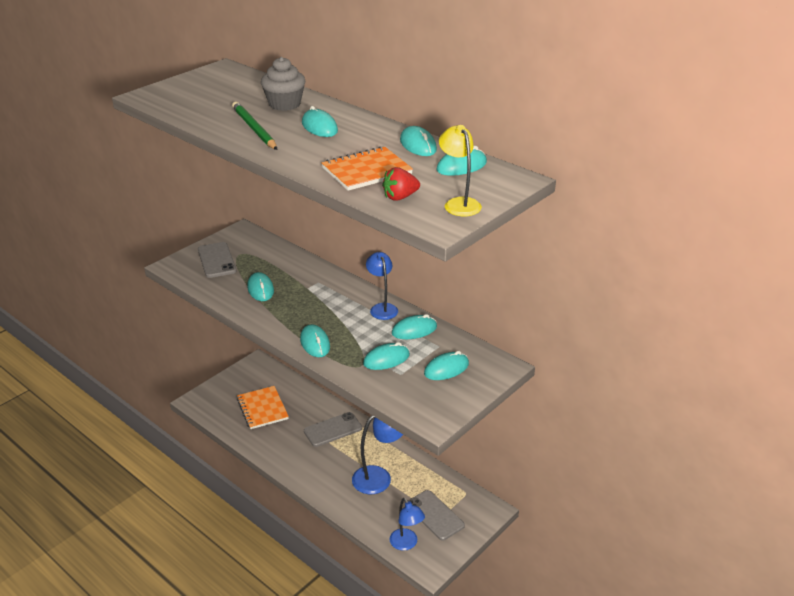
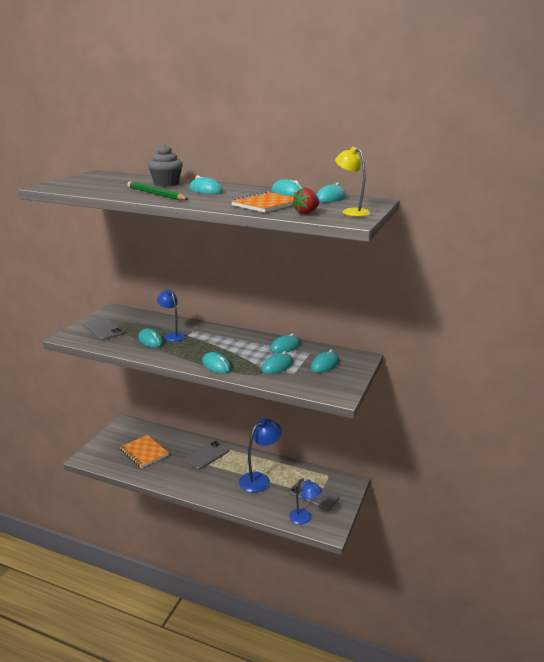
camera: 20 degrees left, 10 degrees down
(382, 308) = (252, 338): blue lamp -> blue lamp (172, 335)

